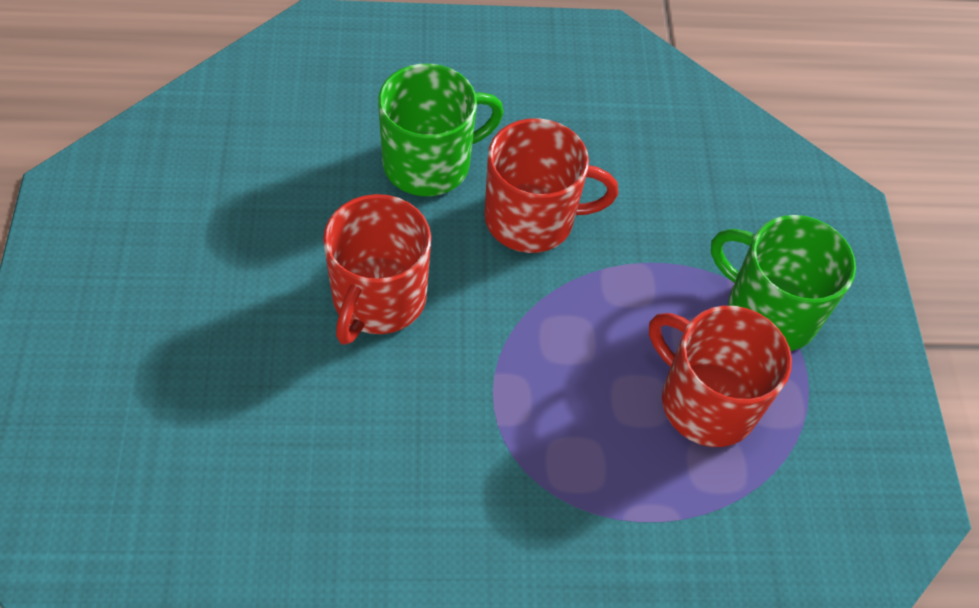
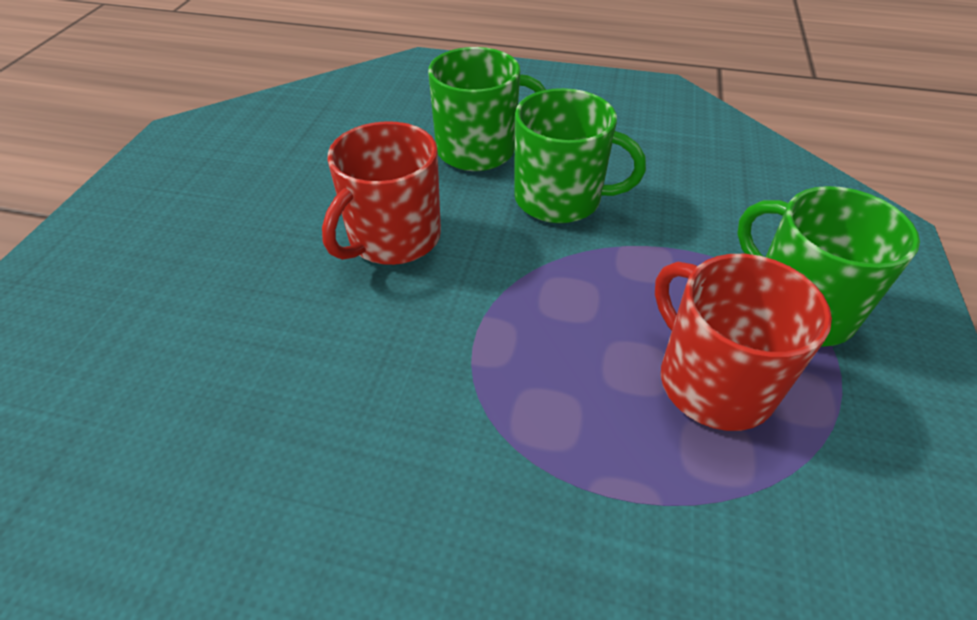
camera: 20 degrees right, 10 degrees down
(532, 219) = (560, 199): red mug -> green mug

